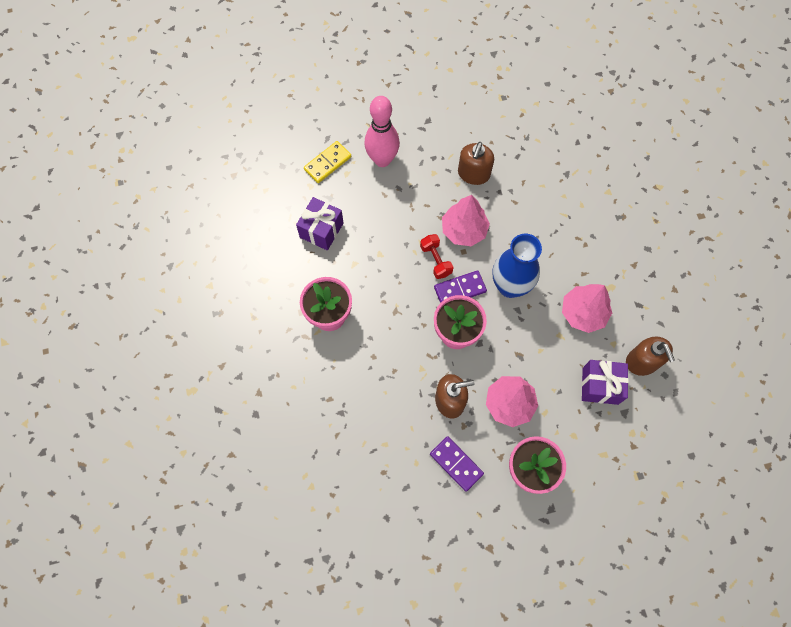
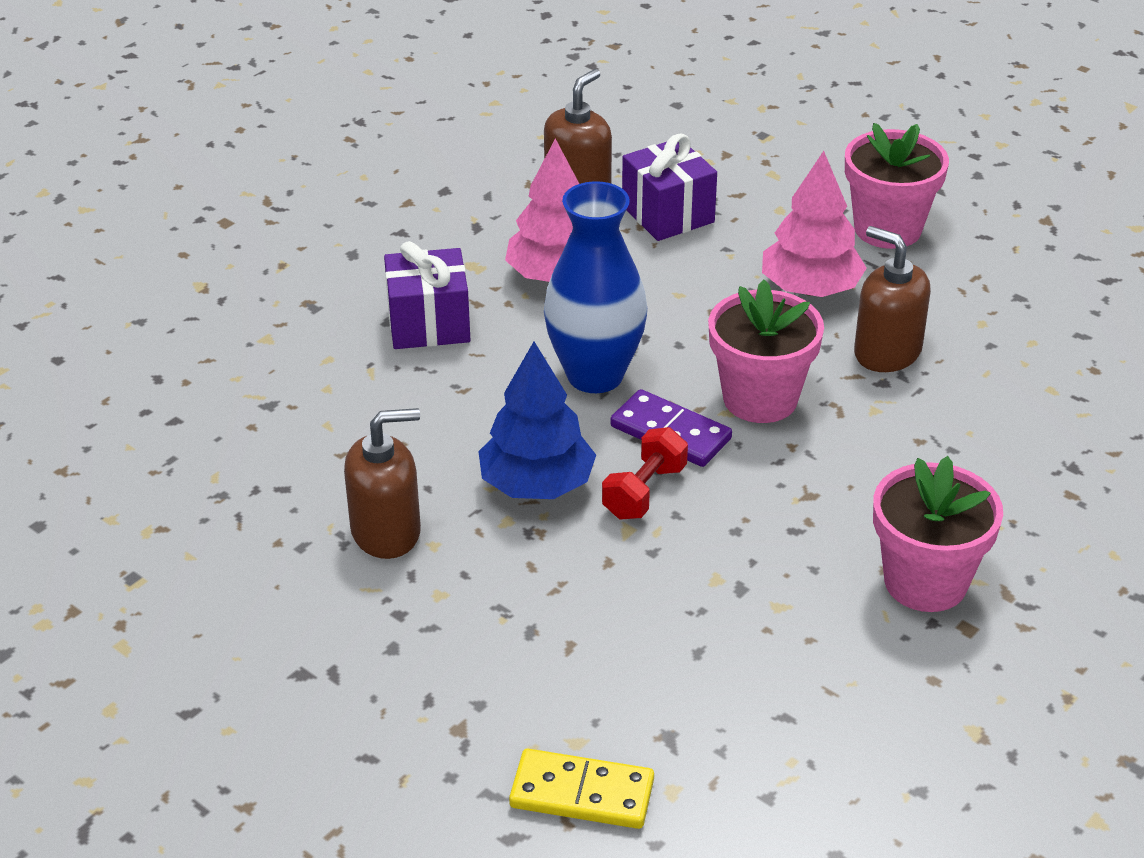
camera: 125 degrees left, 30 degrees down
(321, 230) = (760, 702): purple gift -> purple gift (429, 324)
(382, 160) = (482, 697): pink bowling pin -> none
(456, 464) = (976, 301): purple domino -> none
(464, 230) = (537, 485): pink tree -> blue tree

